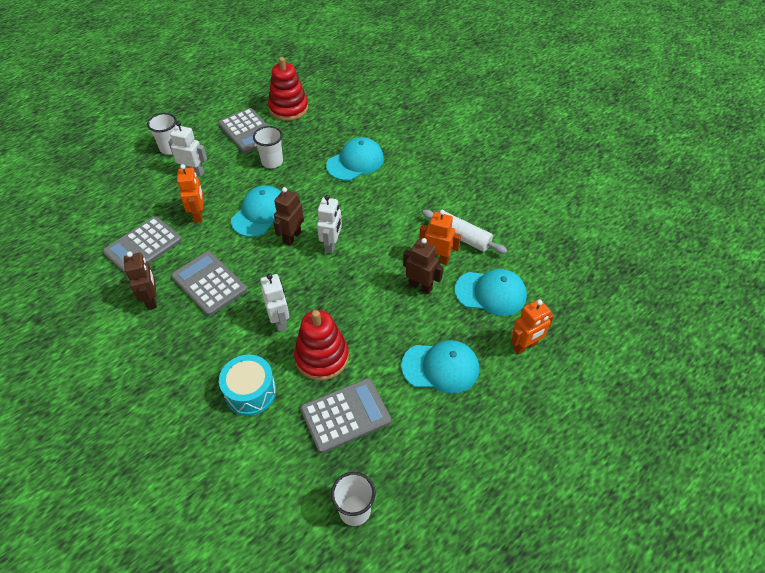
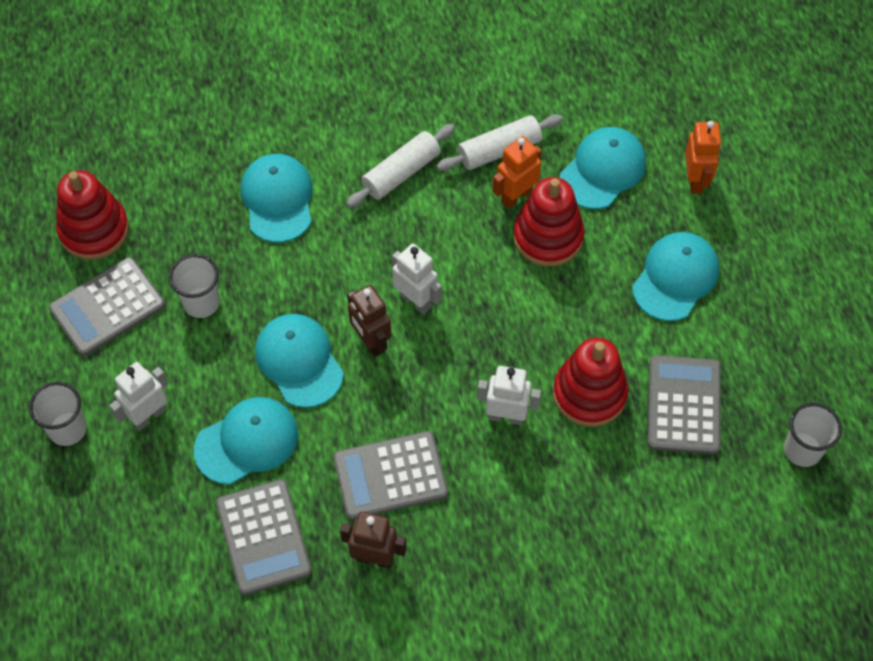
camera: 60 degrees left, 10 degrees up
(198, 215) = (247, 441): orange robot -> turquoise cap
(248, 131) = (107, 307): grey calculator -> grey calculator turned 150 degrees clockwise
(250, 392) = (595, 493): turquoise drum -> none
(411, 202) = (401, 173): none -> white rolling pin
(420, 286) = (548, 237): brown robot -> red stacking toy

